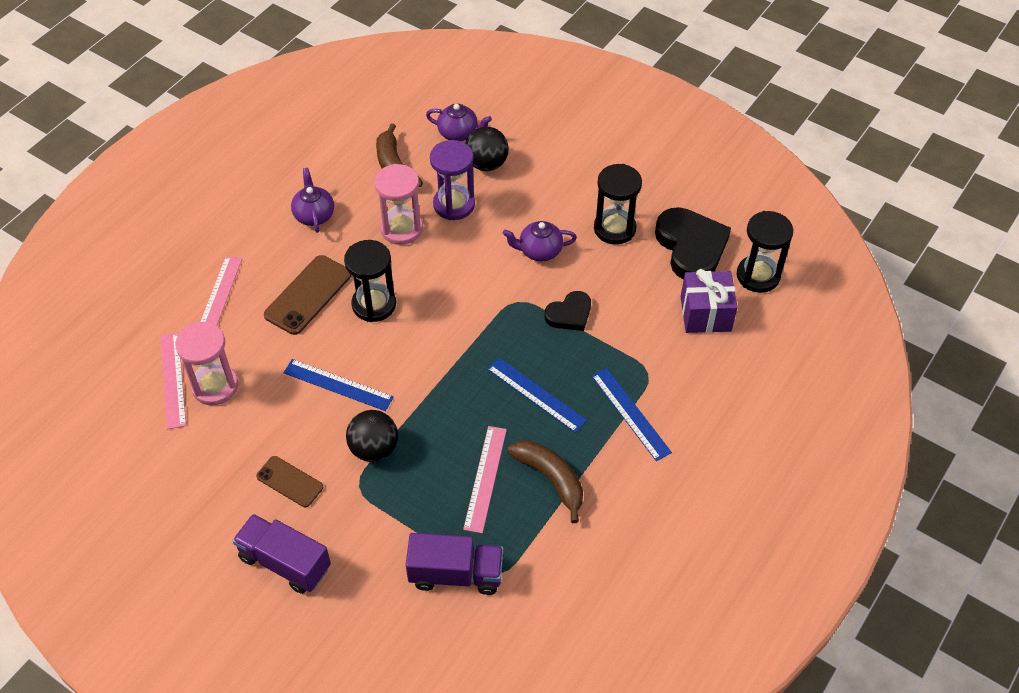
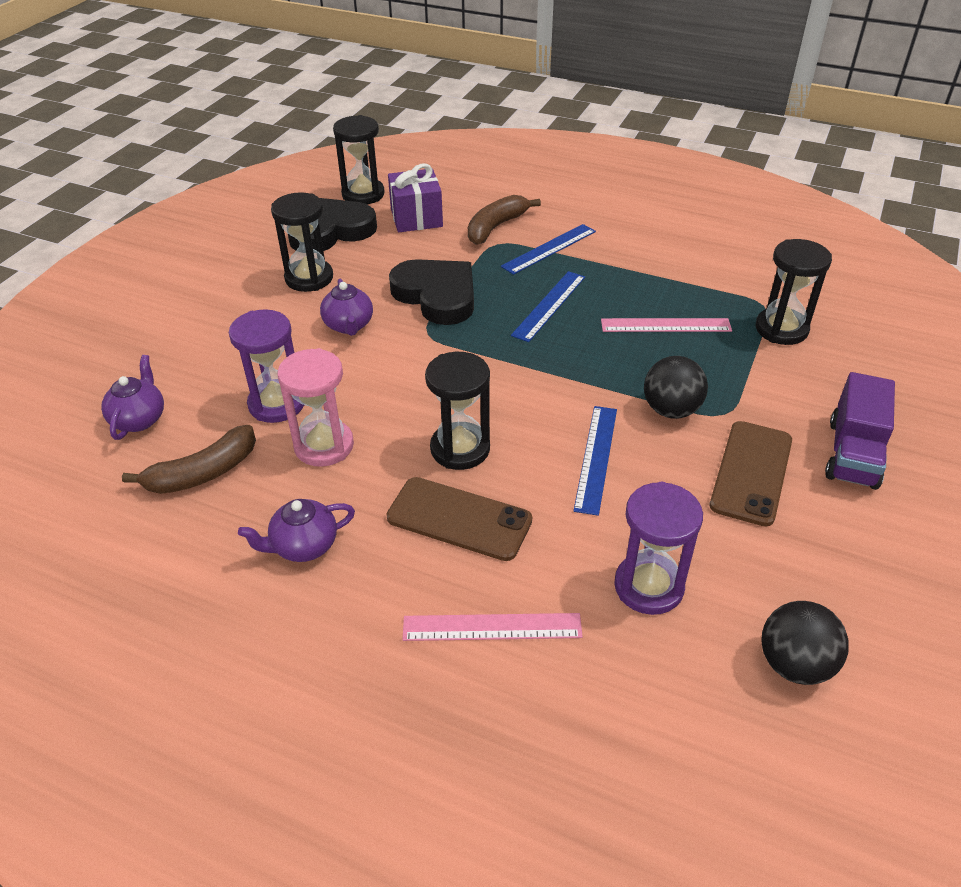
camera: 100 degrees left, 10 degrees down
(173, 380) = (658, 643): pink ruler -> none
(215, 386) = (648, 586): pink hourglass -> purple hourglass
(289, 482) = (751, 472): brown phone -> brown phone, size x1.59
(456, 574) = (781, 329): purple truck -> black hourglass
(486, 164) = (202, 385): black ball -> black ball (794, 664)
(551, 479) = (645, 286): brown banana -> brown banana (496, 227)
(569, 314) = (437, 295): black heart -> black heart, size x1.76

